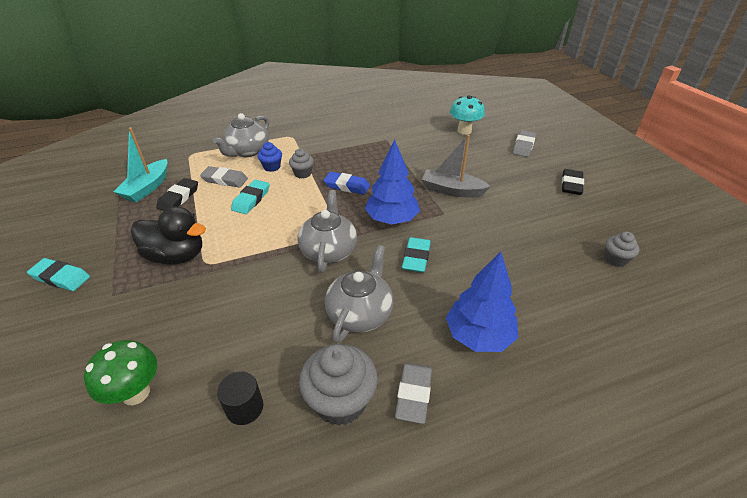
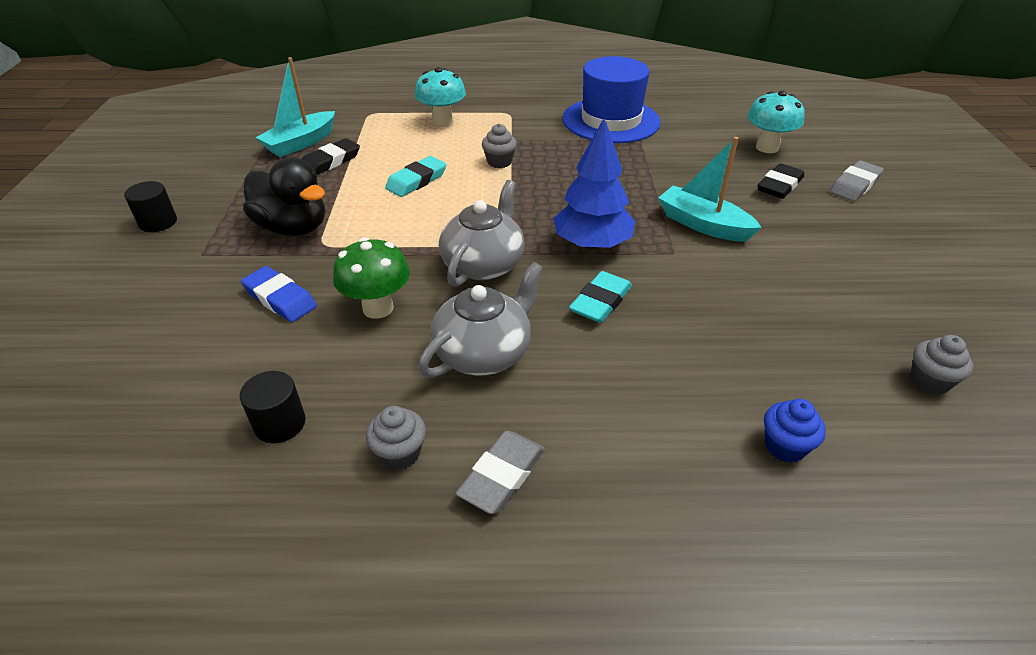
camera: 20 degrees right, 0 degrees up
(61, 277) = (158, 222): turquoise eraser -> black cylinder
(136, 393) = (170, 369): green mushroom -> green mushroom (378, 308)
(225, 180) = (396, 151): grey eraser -> none
(247, 151) = (442, 122): grey teapot -> turquoise mushroom
(272, 167) = (463, 146): blue cupcake -> blue cupcake (784, 446)
(340, 401) = (400, 453): grey cupcake -> grey cupcake, size x0.55
(347, 186) = (551, 189): blue eraser -> blue eraser (280, 298)
(362, 129) = (611, 120): none -> blue hat
(452, 190) = (703, 224): grey boat -> turquoise boat
(478, 335) = (638, 427): blue tree -> none
(571, 185) = (909, 255): black eraser -> black eraser (779, 185)

